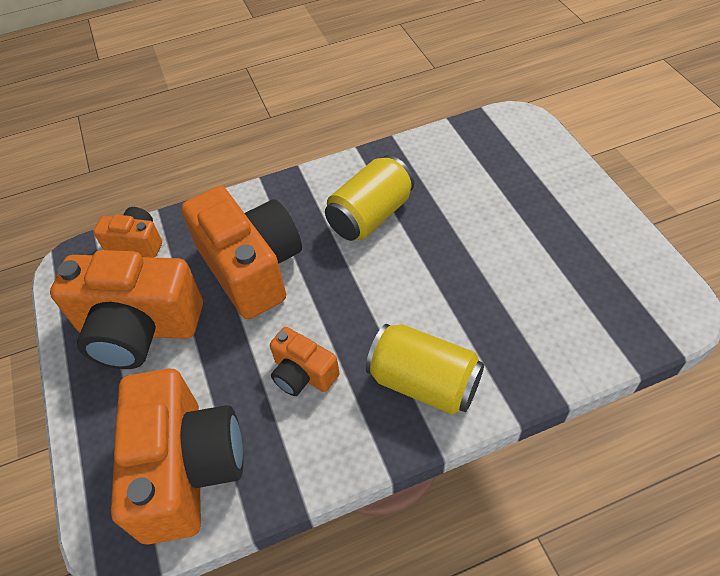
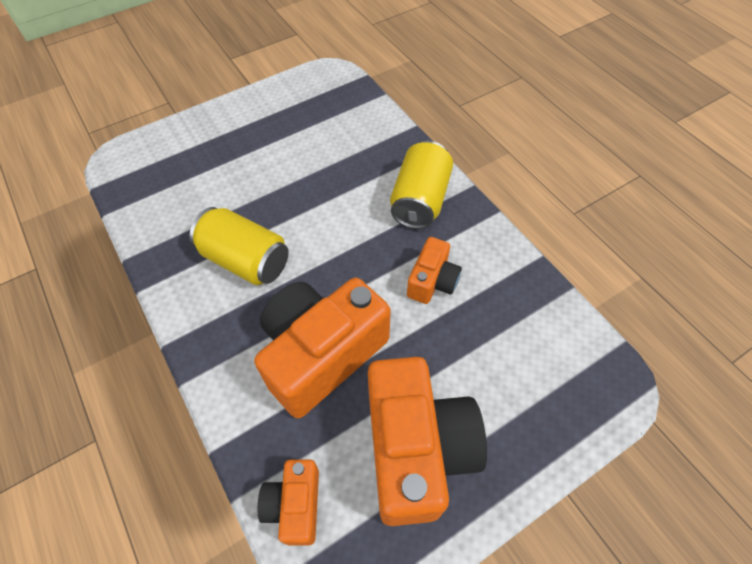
camera: 105 degrees left, 5 degrees up
(187, 468) = (542, 348): orange camera -> none

